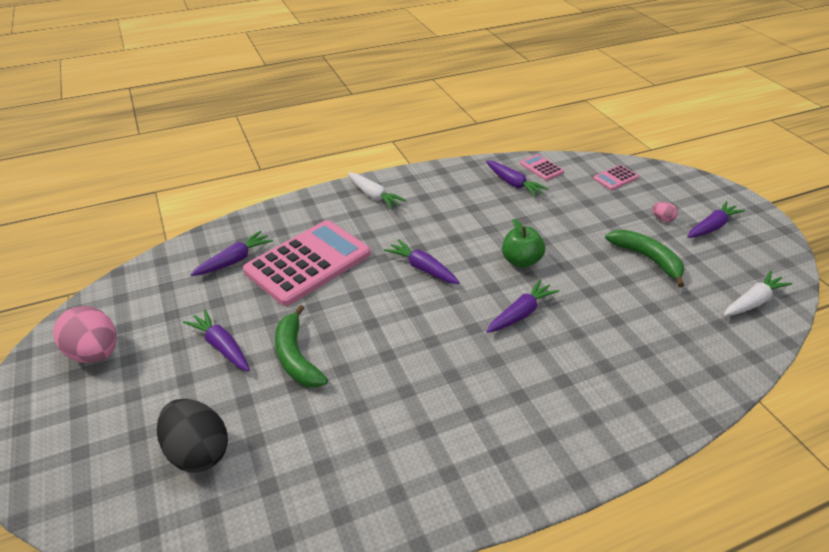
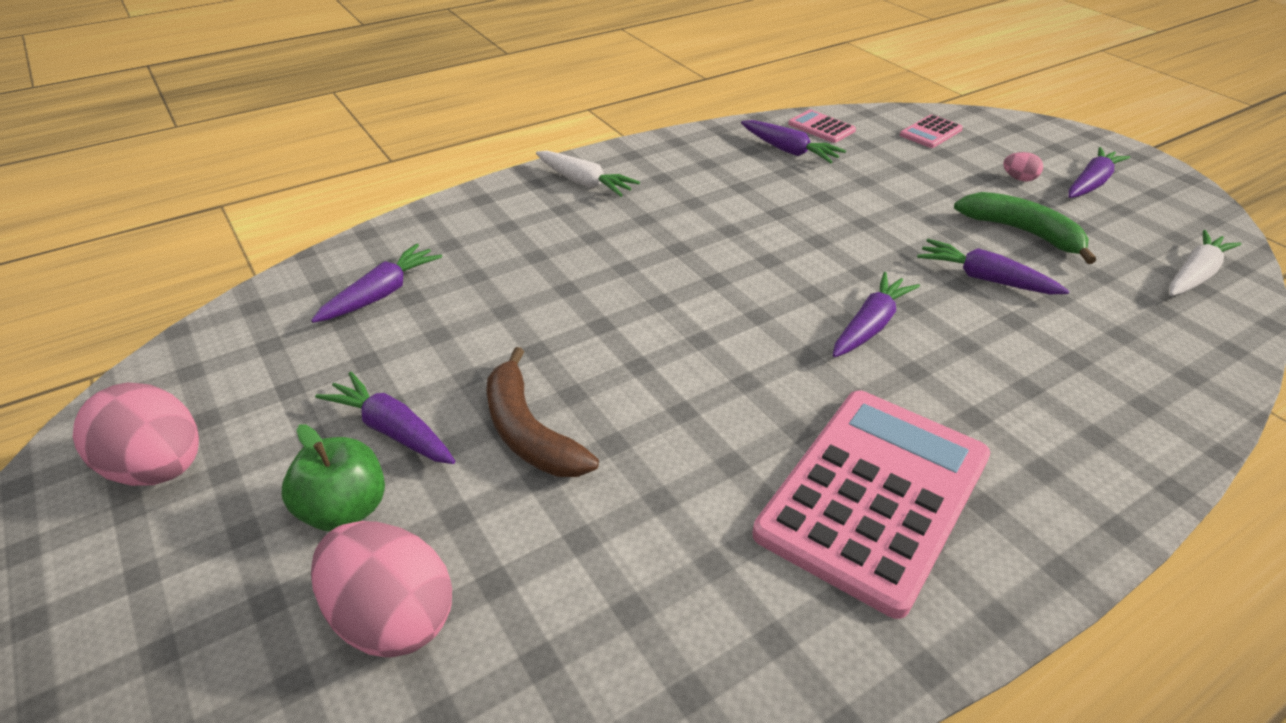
camera: 10 degrees left, 0 degrees up
(198, 452) = (392, 617): black egg -> pink egg
(296, 357) = (529, 432): green banana -> brown banana
(308, 263) = (507, 285): pink calculator -> pink calculator (874, 495)
(422, 268) = (694, 276): purple carrot -> purple carrot (985, 279)
(521, 261) = (841, 252): green apple -> green apple (344, 510)

